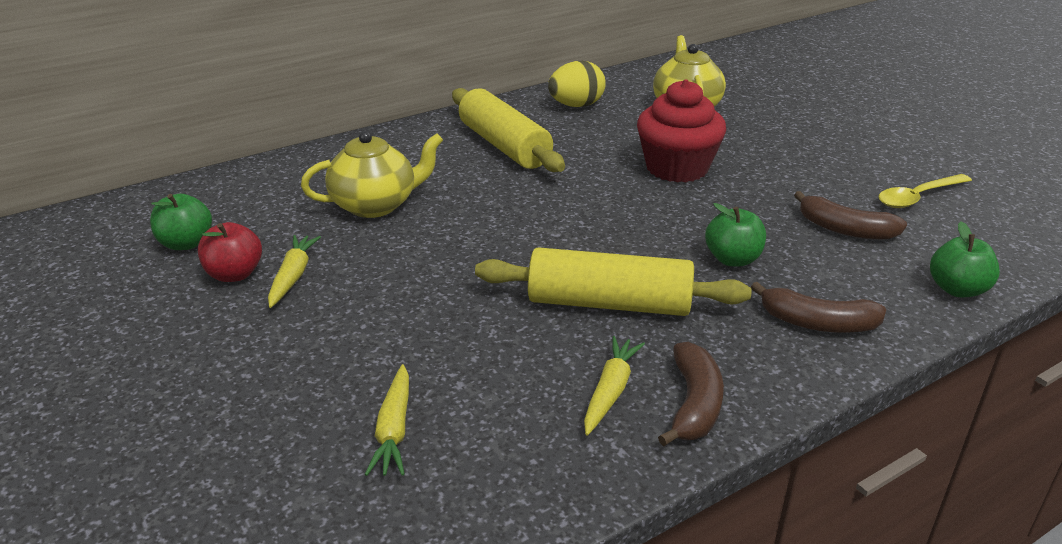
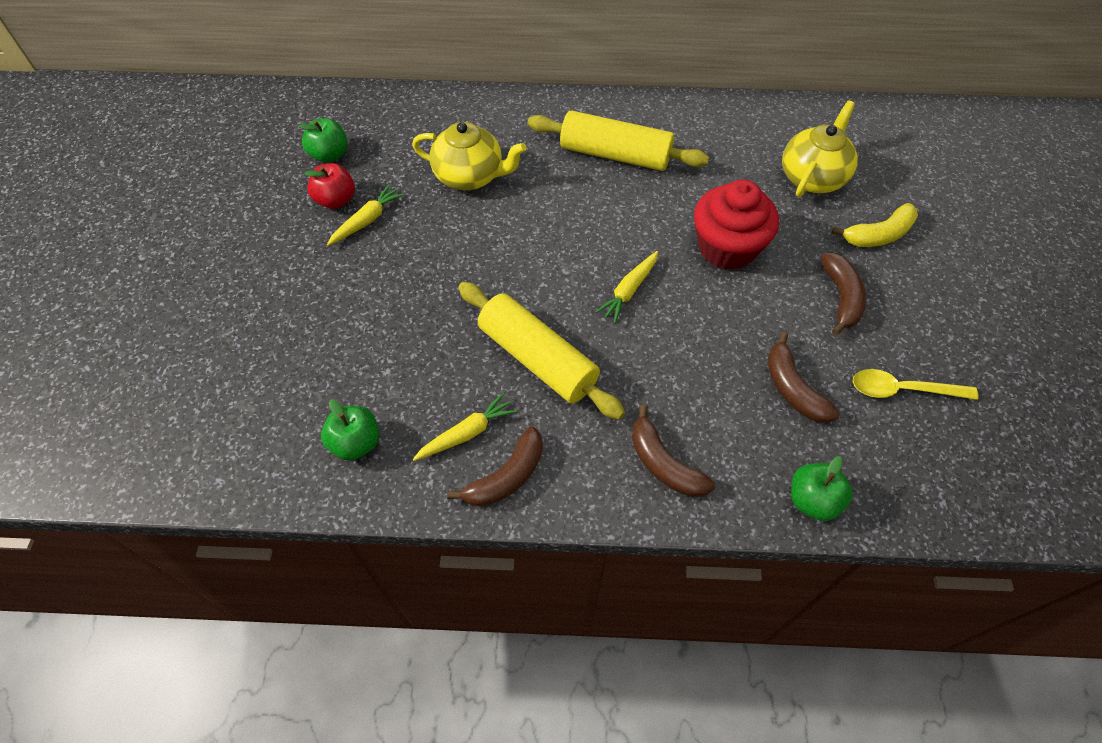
camera: 35 degrees right, 25 degrees up
(394, 429) = (323, 384): yellow carrot -> yellow carrot (629, 291)
(504, 146) = (615, 154): yellow rolling pin -> yellow rolling pin turned 75 degrees counterclockwise
(576, 105) = (718, 131): yellow egg -> none
(732, 259) = (667, 368): green apple -> green apple (356, 443)
(777, 122) = (878, 235): none -> yellow banana
(802, 164) = (841, 297): none -> brown banana

